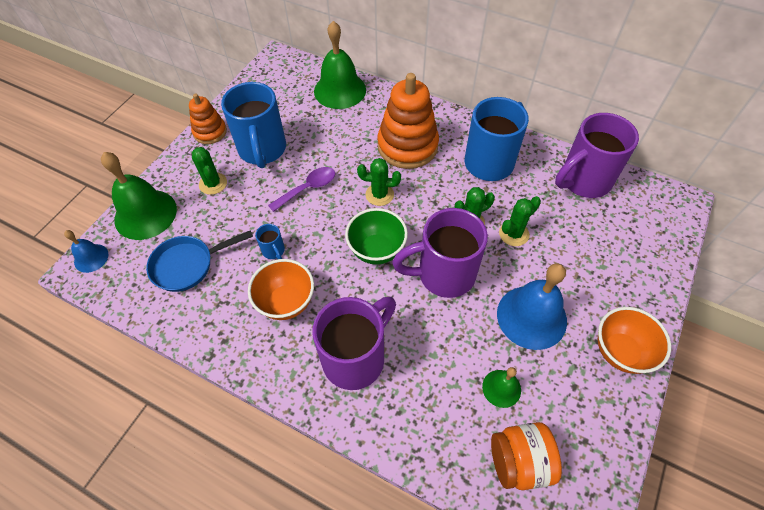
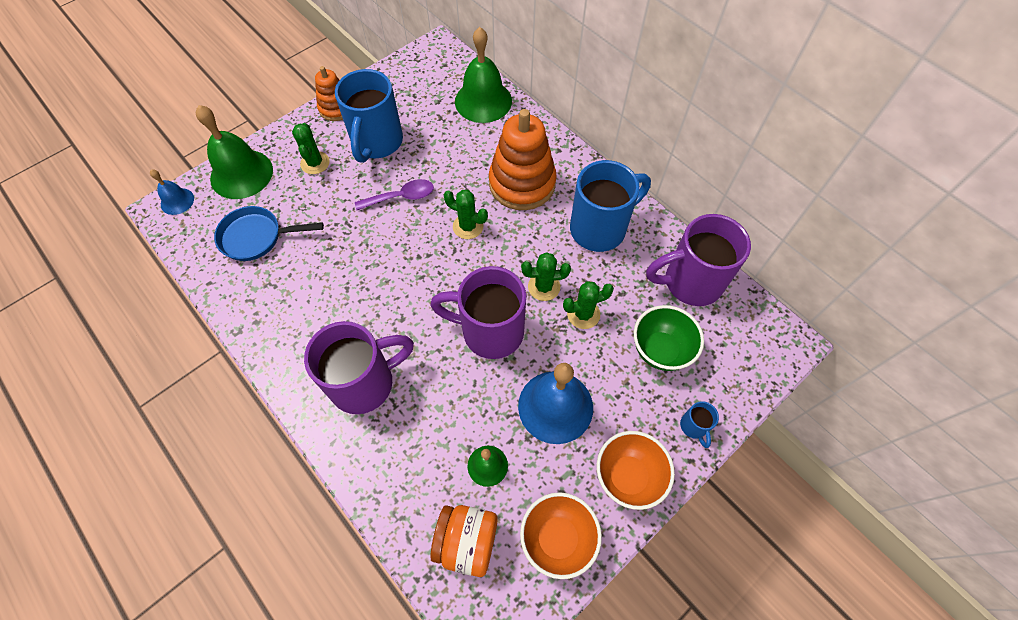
camera: 20 degrees right, 5 degrees up
(274, 251) = (339, 250): blue mug -> blue mug (694, 427)
(286, 302) = (327, 305): orange bowl -> orange bowl (557, 538)
(377, 250) = (436, 283): green bowl -> green bowl (660, 350)

